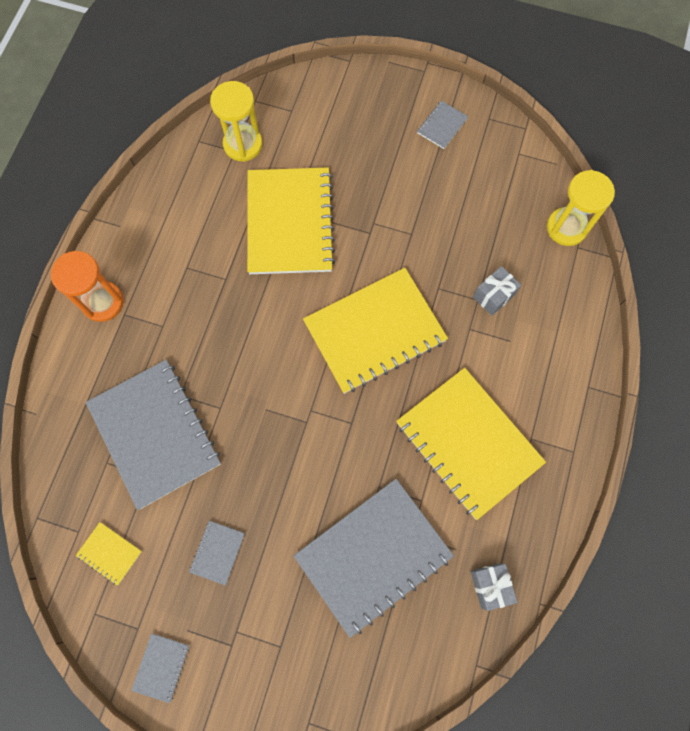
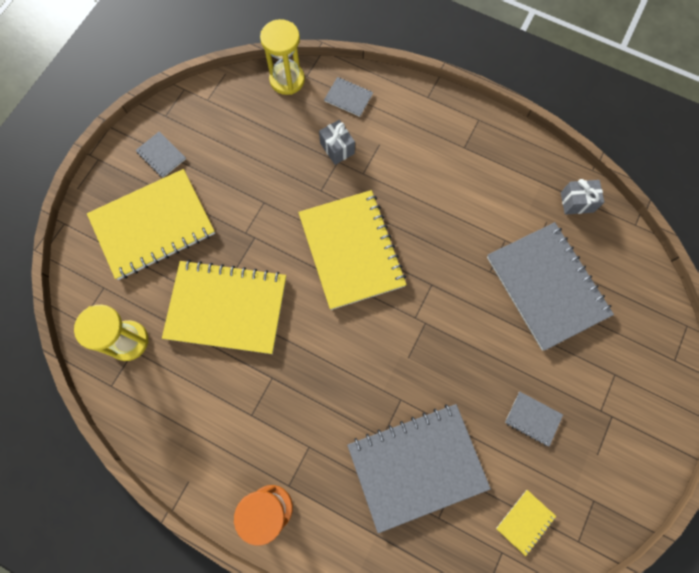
camera: 80 degrees left, 0 degrees up
(161, 667) = (627, 482): grey notebook -> grey notebook (348, 98)
(468, 443) = (461, 194): yellow notebook -> yellow notebook (153, 225)

